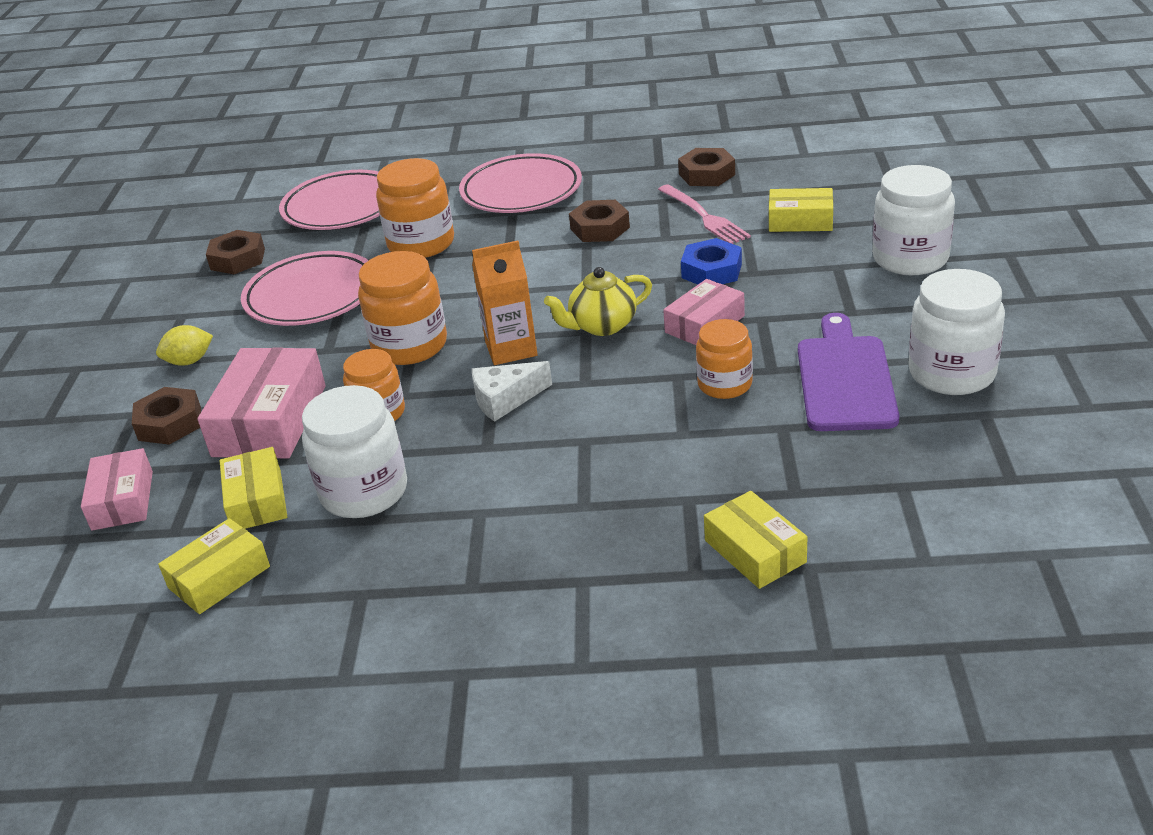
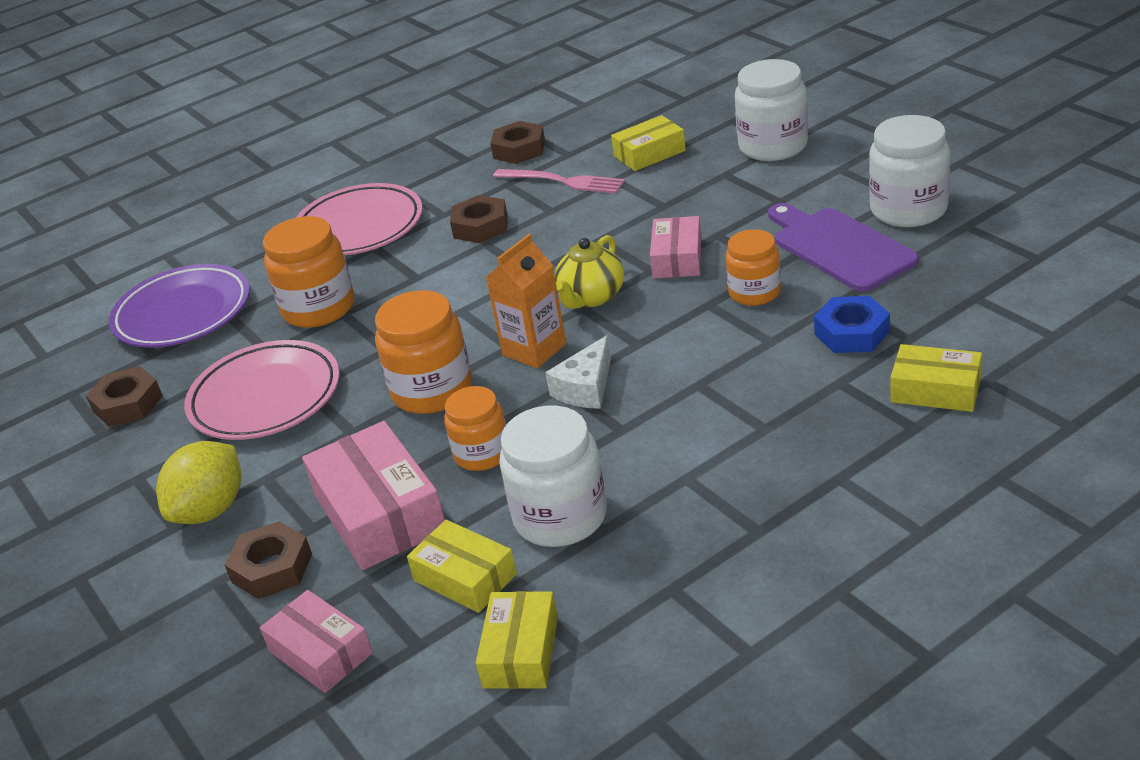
camera: 35 degrees left, 0 degrees up
(189, 361) = (211, 510): yellow lemon -> yellow lemon, size x1.63
(342, 207) = (183, 313): pink plate -> purple plate
(711, 271) = (627, 218): blue nut -> blue nut (851, 333)

